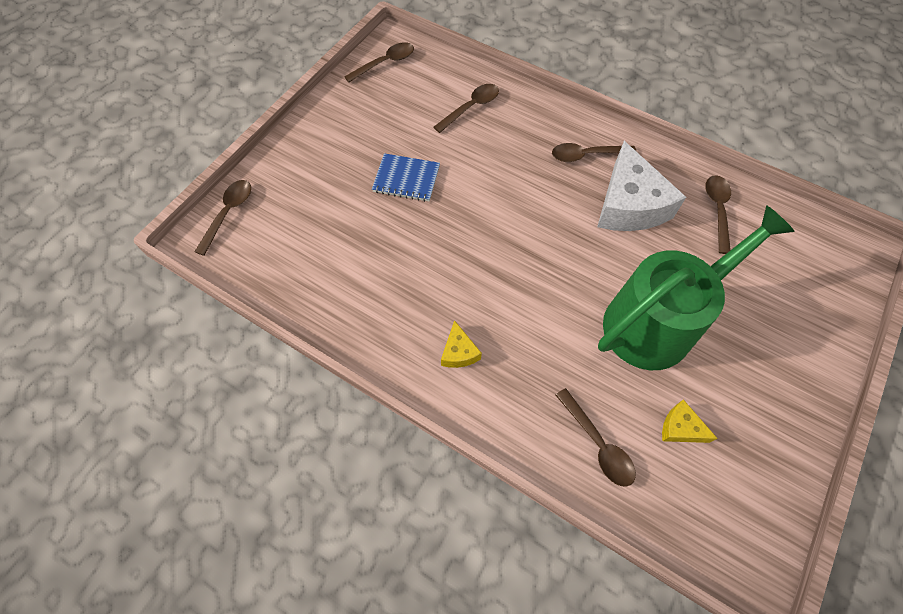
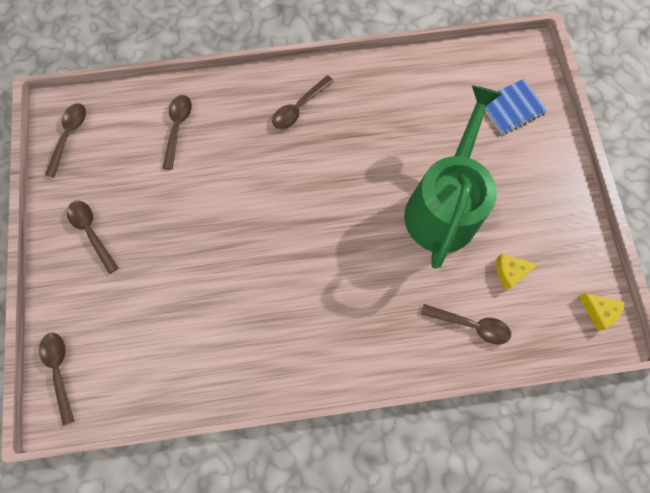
camera: 40 degrees left, 10 degrees up
(406, 179) = (180, 229): blue notebook -> blue notebook (512, 108)
(459, 352) = (334, 336): yellow cheese -> yellow cheese (598, 311)
(629, 205) = (360, 128): white cheese -> none
(717, 210) = (420, 88): brown spoon -> brown spoon (92, 232)

